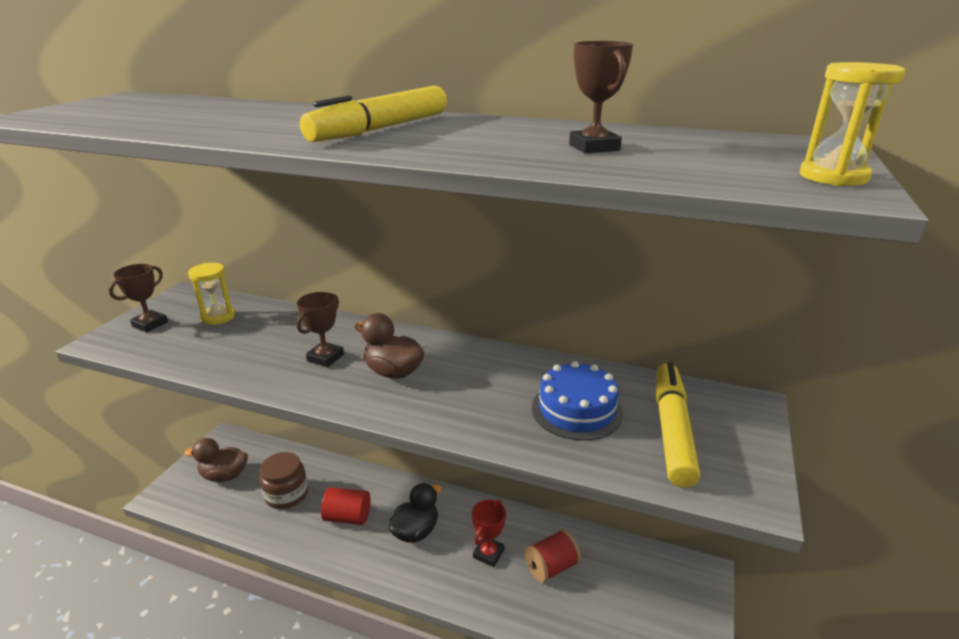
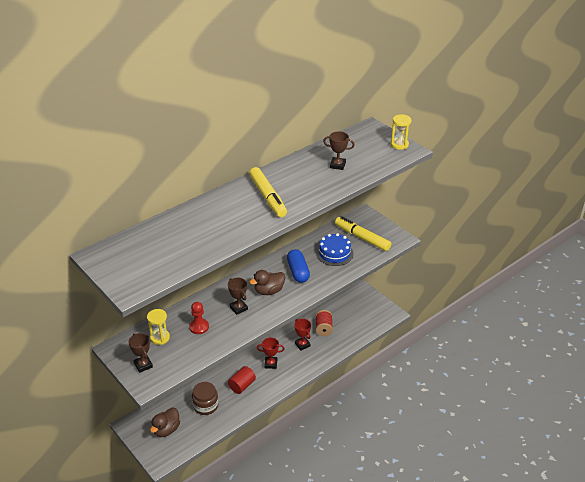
camera: 60 degrees left, 10 degrees up
(257, 338) = (199, 327): none -> red pawn
(415, 531) = (271, 364): black duck -> red trophy
(475, 385) = (298, 272): none -> blue capsule

